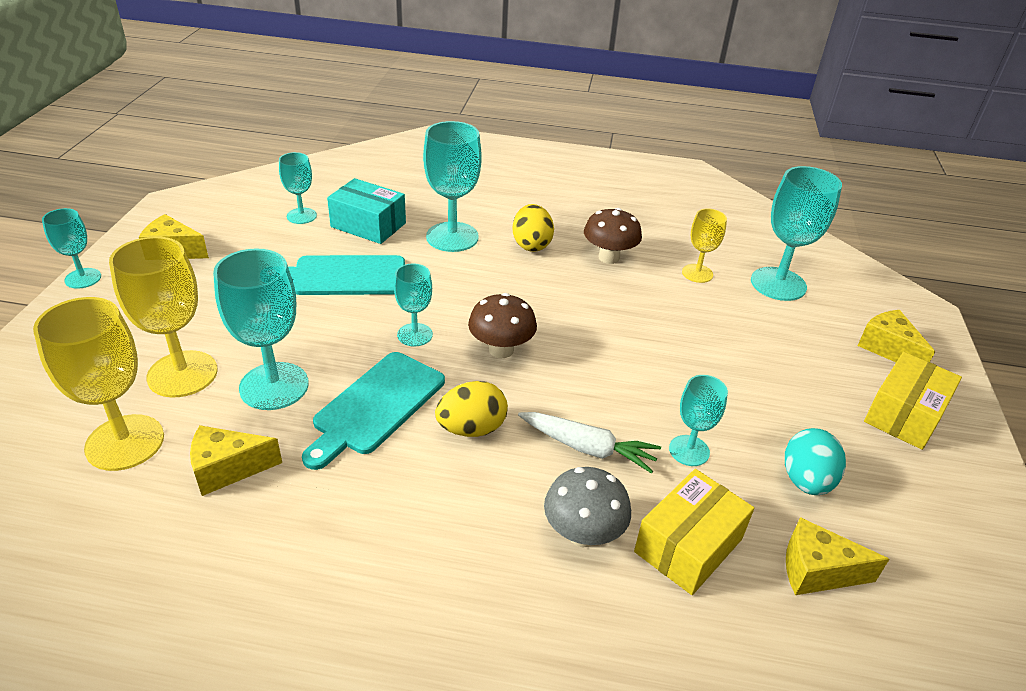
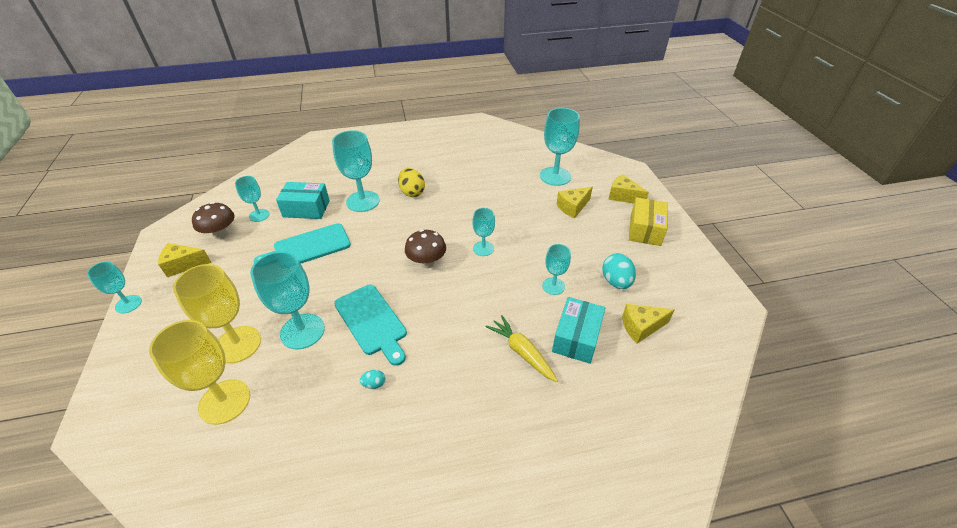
camera: 20 degrees left, 5 degrees up
(228, 469) = (302, 393): yellow cheese -> yellow cheese (572, 207)
(332, 495) = (374, 384): none -> turquoise egg
(376, 406) = (372, 321): turquoise cutting board -> turquoise cutting board turned 45 degrees counterclockwise
(415, 335) = (372, 270): turquoise goblet -> turquoise goblet (483, 248)
(471, 428) = (434, 315): yellow egg -> none
(583, 534) = (522, 352): grey mushroom -> yellow carrot
(587, 448) = (501, 303): white carrot -> none
(609, 257) = (459, 187): brown mushroom -> brown mushroom (221, 234)
(688, 545) = (576, 338): yellow box -> turquoise box
(697, 273) = (511, 182): yellow goblet -> none

